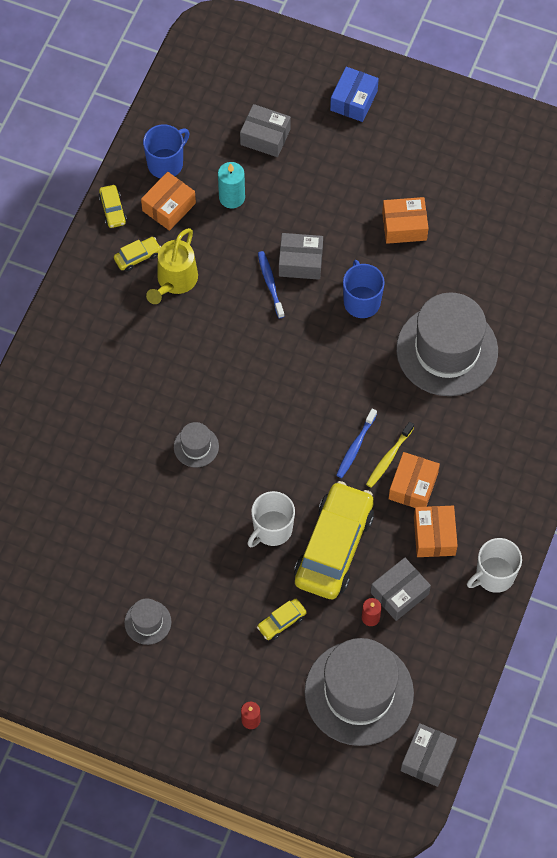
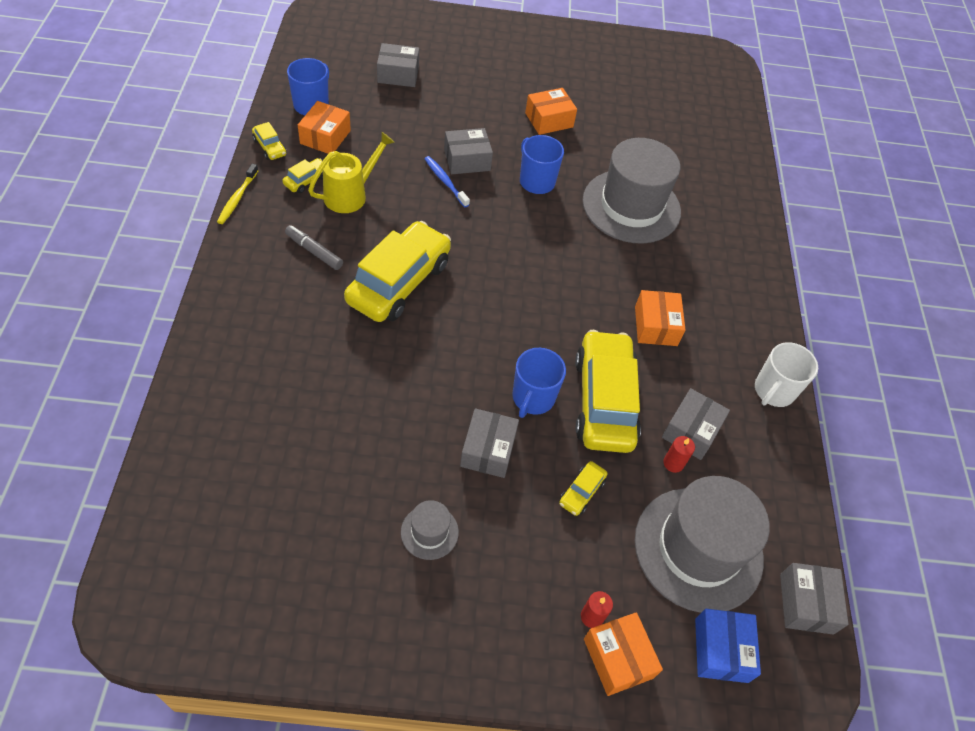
camera: 25 degrees left, 10 degrees down
(124, 339) = (314, 252): none -> grey marker
(174, 281) = (350, 194): yellow watering can -> yellow watering can turned 135 degrees counterclockwise
(191, 388) = (399, 282): none -> yellow car
(196, 446) = (422, 335): grey hat -> none
(217, 566) = (488, 450): none -> grey box
(232, 197) = (383, 121): turquoise candle -> none
(272, 529) = (533, 398): white mug -> blue mug
(353, 100) = (466, 41): blue box -> blue box (721, 650)
(355, 447) = (584, 302): blue toothbrush -> none
(389, 458) = (621, 306): yellow toothbrush -> yellow toothbrush (237, 198)
(434, 536) = (698, 367): orange box -> orange box (618, 658)

